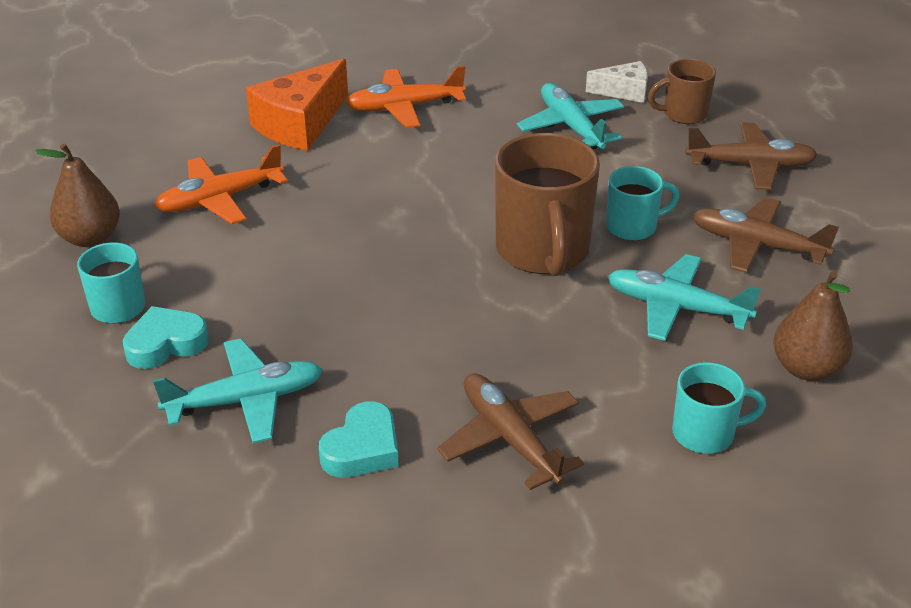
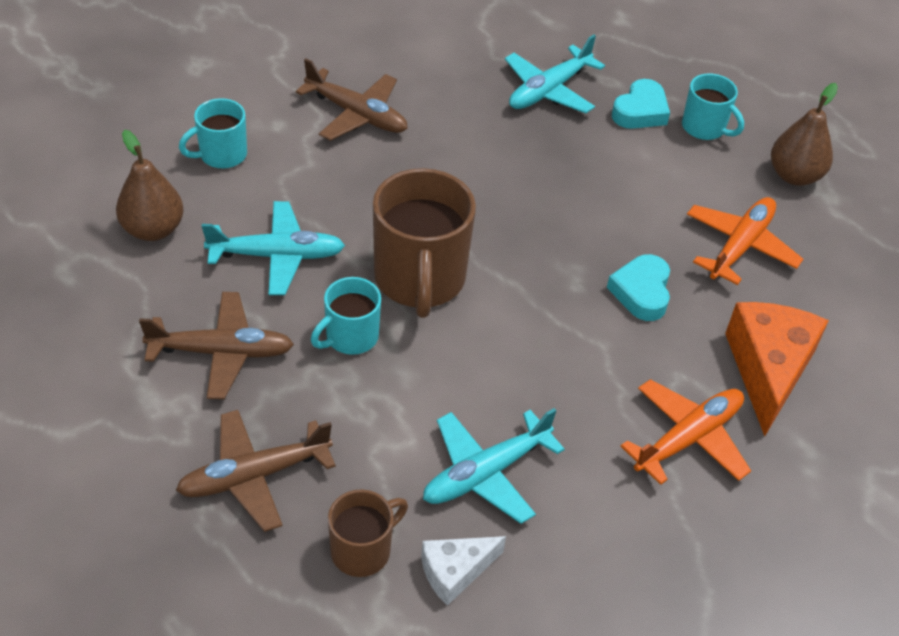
camera: 150 degrees right, 10 degrees up
(362, 449) = (448, 83): turquoise heart -> turquoise heart (641, 292)
(543, 251) = (420, 280): brown mug -> brown mug turned 150 degrees counterclockwise
(571, 126) = (485, 473): turquoise plane -> turquoise plane turned 105 degrees clockwise

